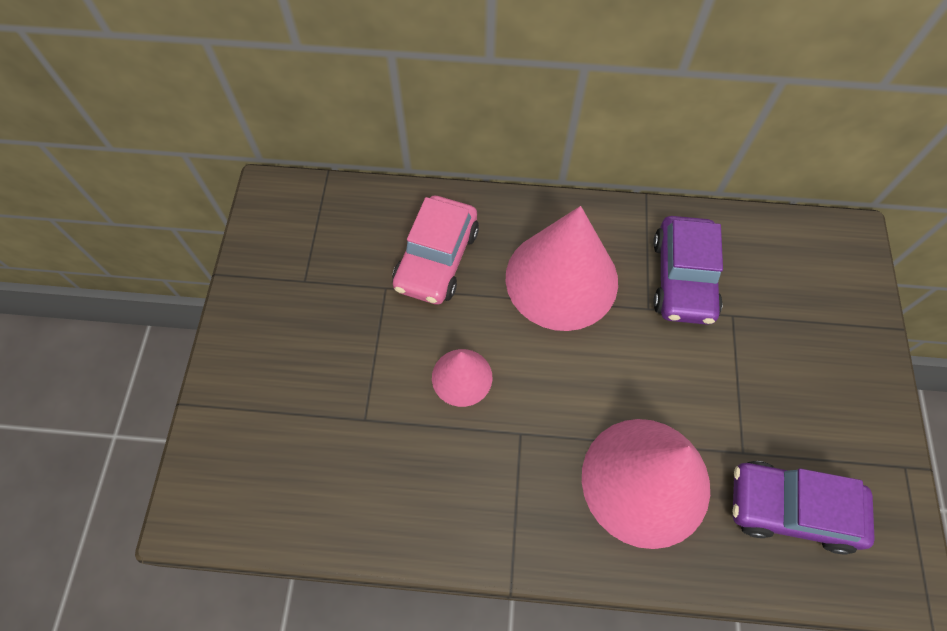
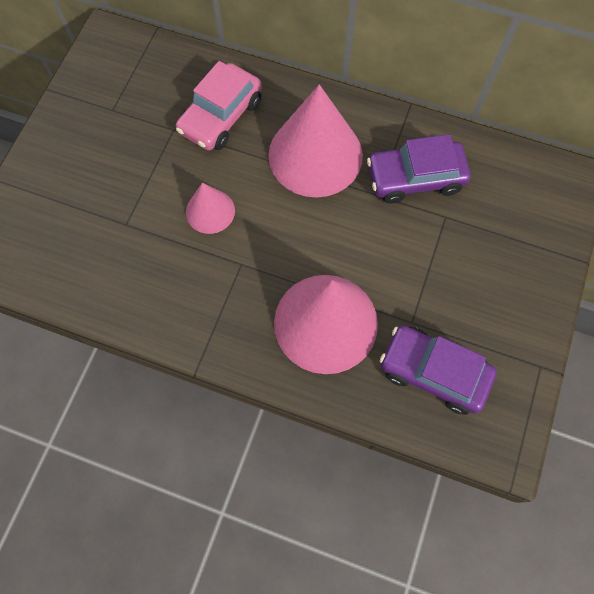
camera: 15 degrees right, 5 degrees up
(683, 278) = (415, 178): purple car -> purple car turned 60 degrees clockwise

